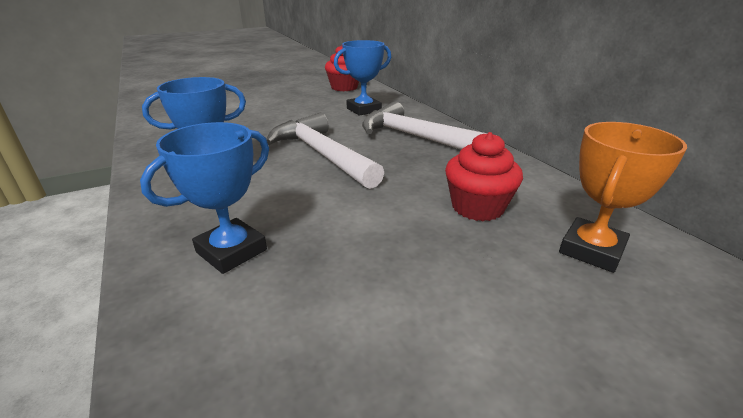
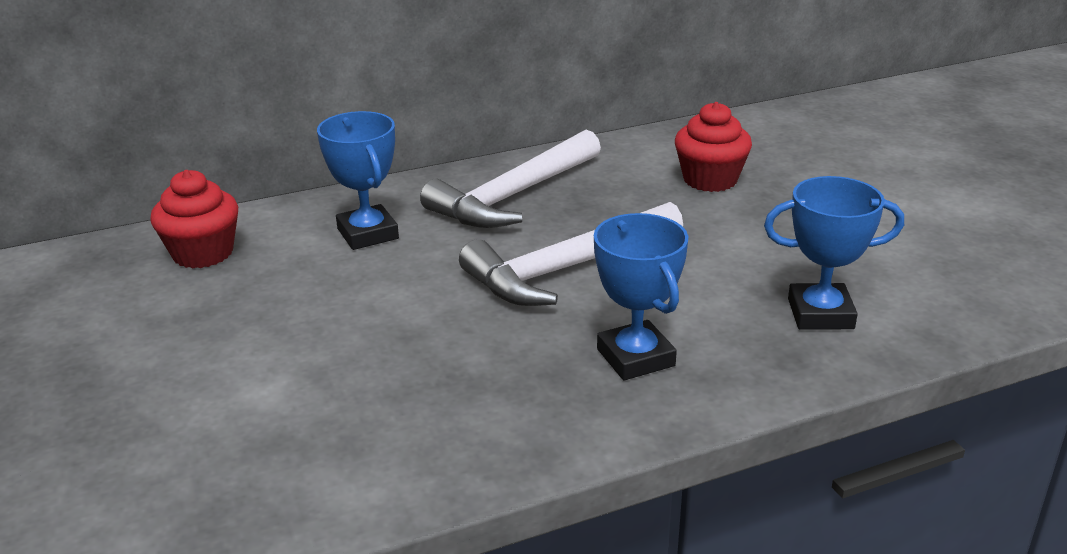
camera: 85 degrees left, 0 degrees up
(231, 251) = (820, 314): blue trophy -> blue trophy turned 45 degrees counterclockwise
(591, 250) = (774, 144): orange trophy -> none

